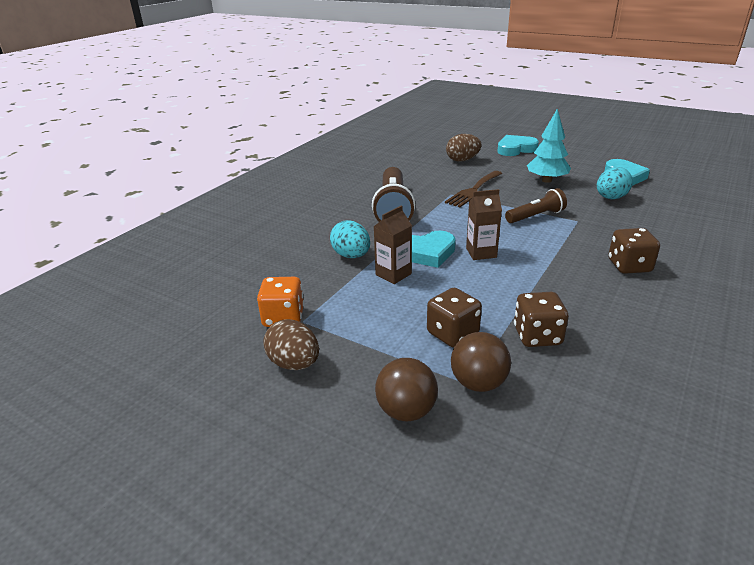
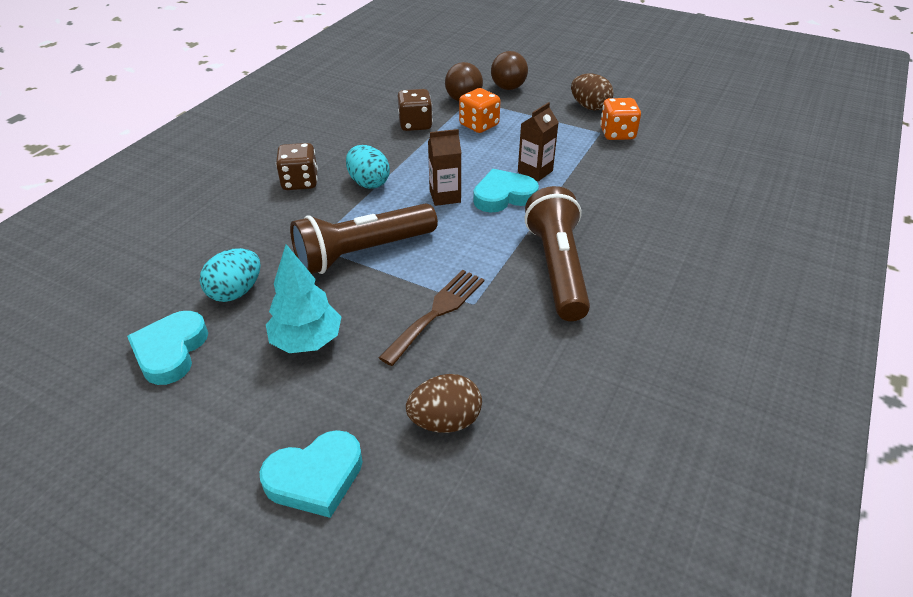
camera: 175 degrees right, 10 degrees up
(351, 256) = (585, 192): turquoise egg -> turquoise egg (368, 183)
(452, 334) = (479, 125): brown dice -> orange dice
(535, 216) = (363, 252): brown flashlight -> brown flashlight, size x1.71

